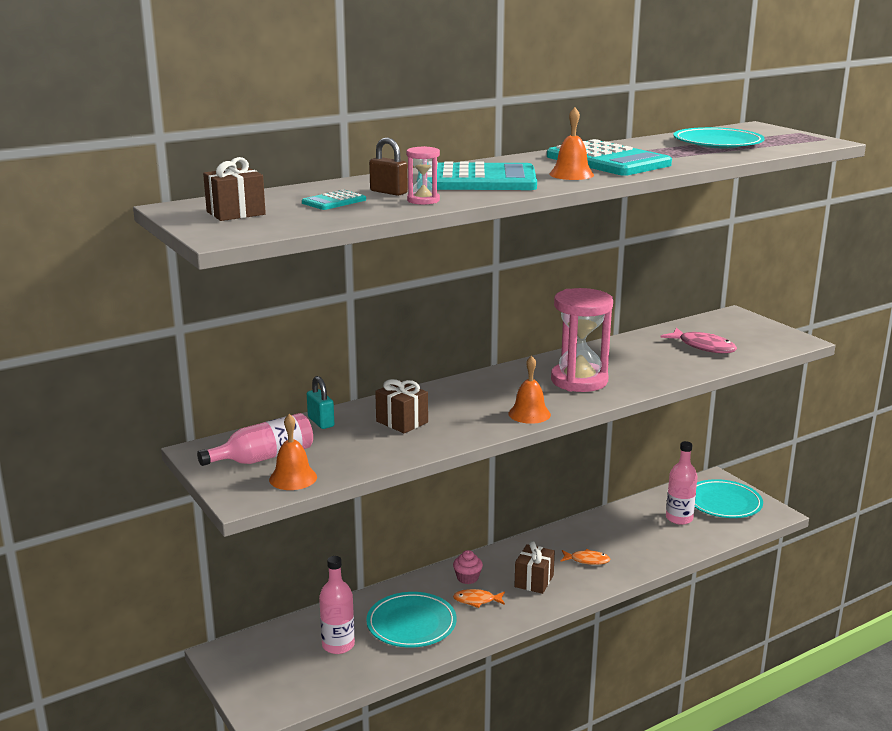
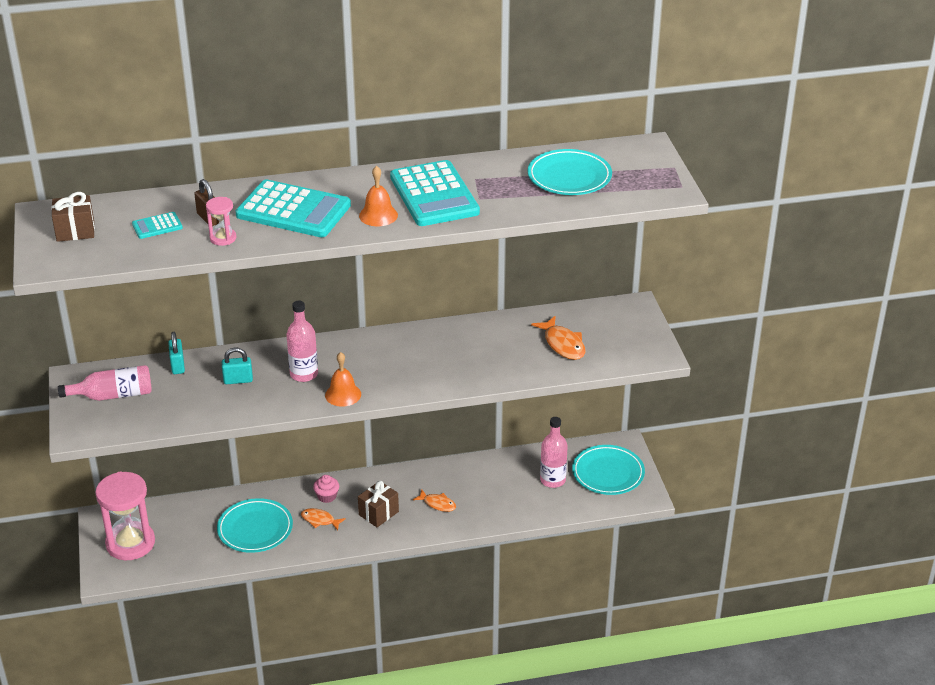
camera: 20 degrees right, 15 degrees up
(293, 478) = (120, 422): orange bell -> none
(338, 645) = (189, 533): pink bottle -> pink bottle (304, 374)
(402, 422) = (238, 380): brown gift -> turquoise padlock
(579, 381) = (415, 364): pink hourglass -> pink hourglass (130, 543)
(703, 347) = (563, 344): pink fish -> orange fish

